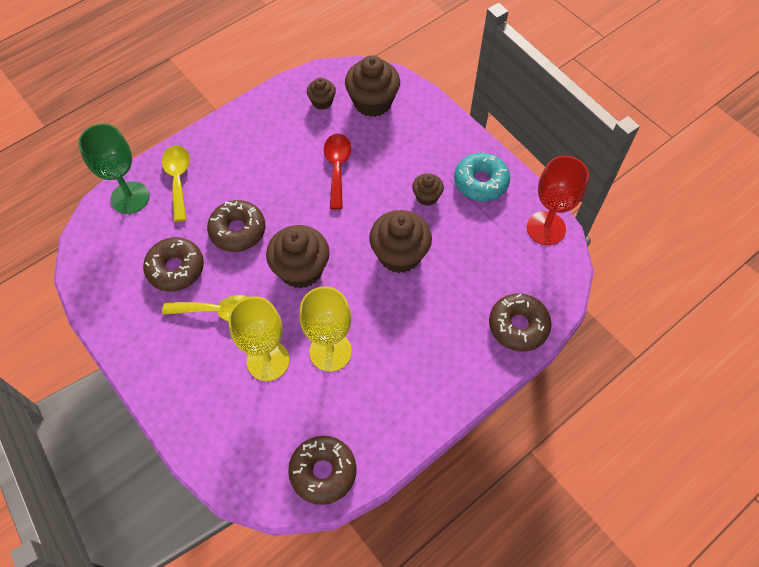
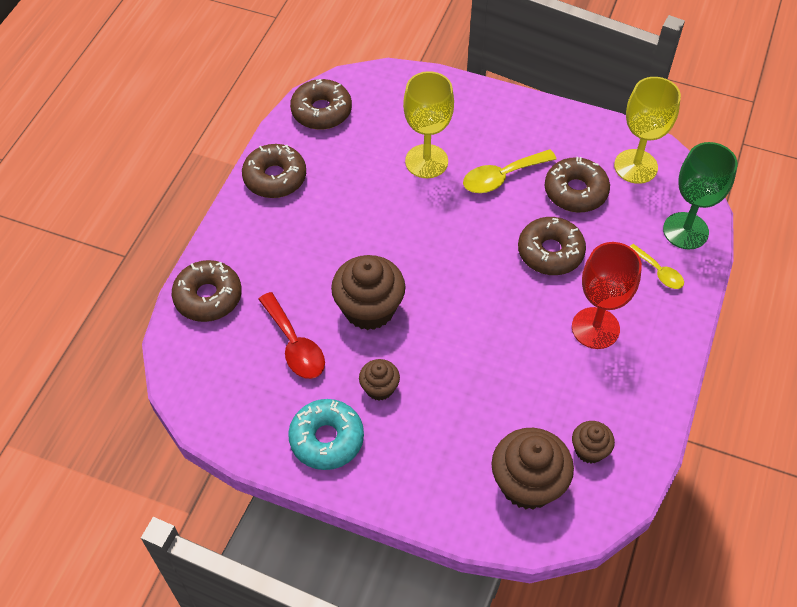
camera: 150 degrees right, 5 degrees down
(178, 179) = (659, 272): yellow spoon -> yellow spoon, size x0.63
(301, 269) = (458, 247): brown cupcake -> none
(330, 351) = (376, 193): yellow goblet -> yellow goblet (635, 166)
(337, 167) = (504, 371): red spoon -> red spoon (294, 345)
(408, 415) = (275, 177): none -> brown donut
(546, 228) = (222, 418): red goblet -> red goblet (595, 328)

